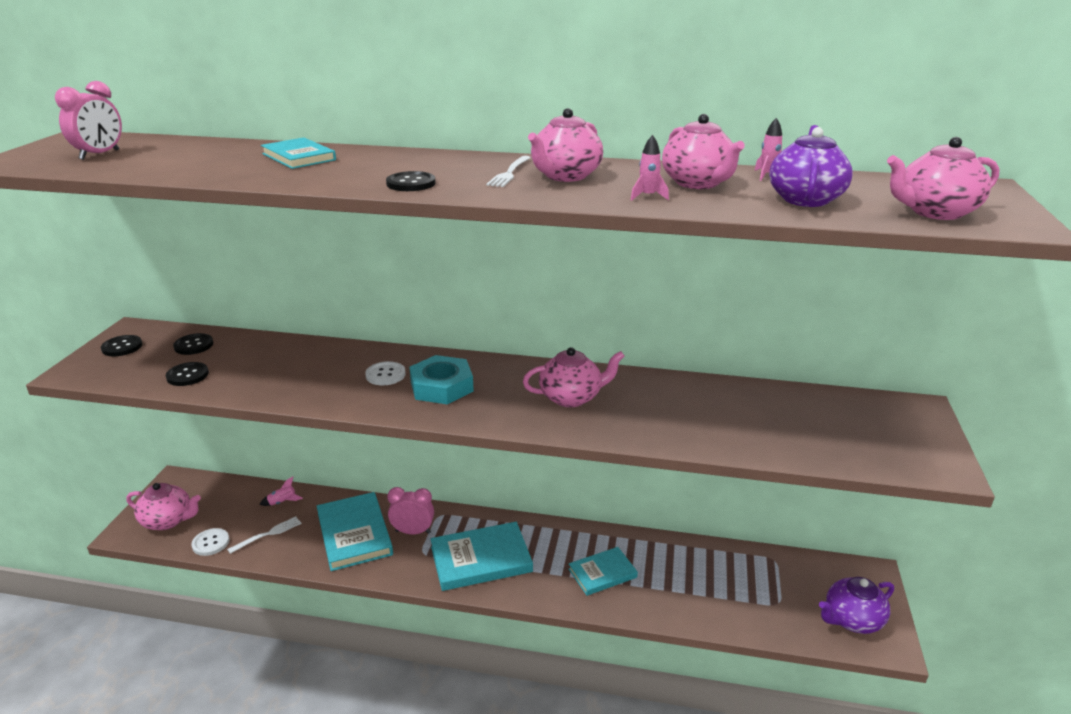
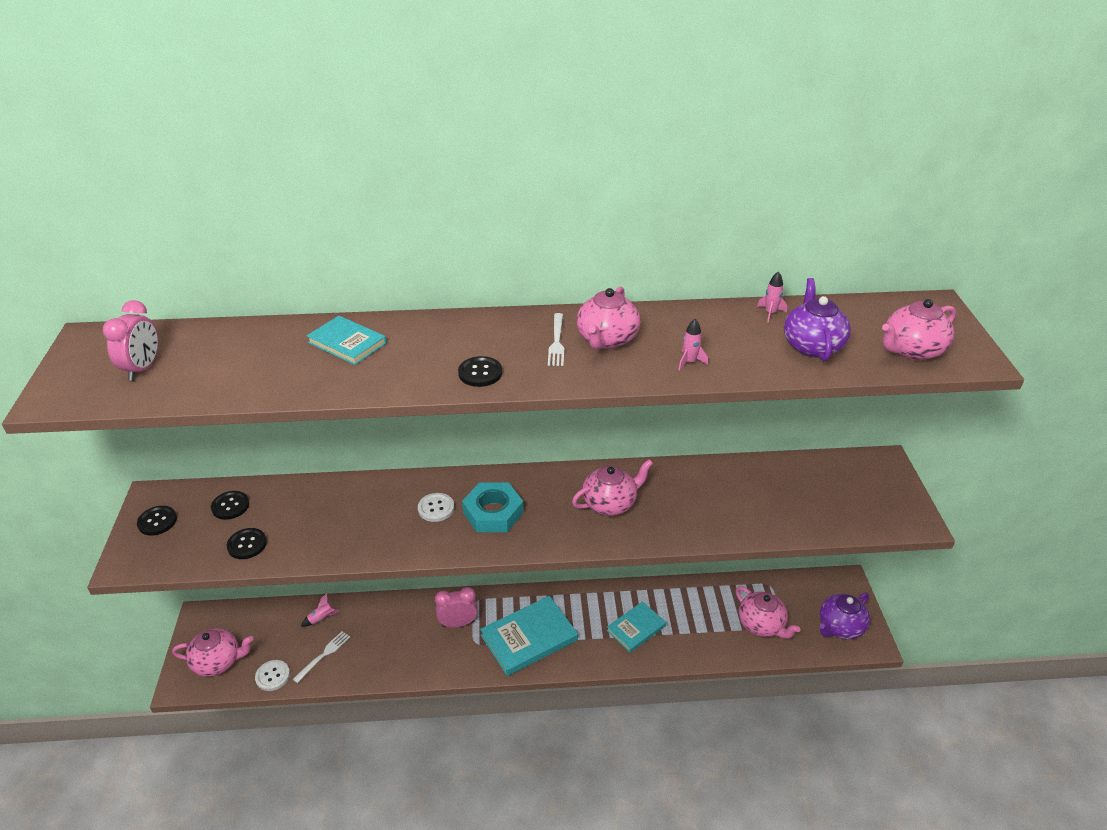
camera: 15 degrees left, 10 degrees up
(354, 534) = (405, 637): turquoise book -> none
(698, 183) = (720, 334): pink teapot -> pink teapot (761, 625)

